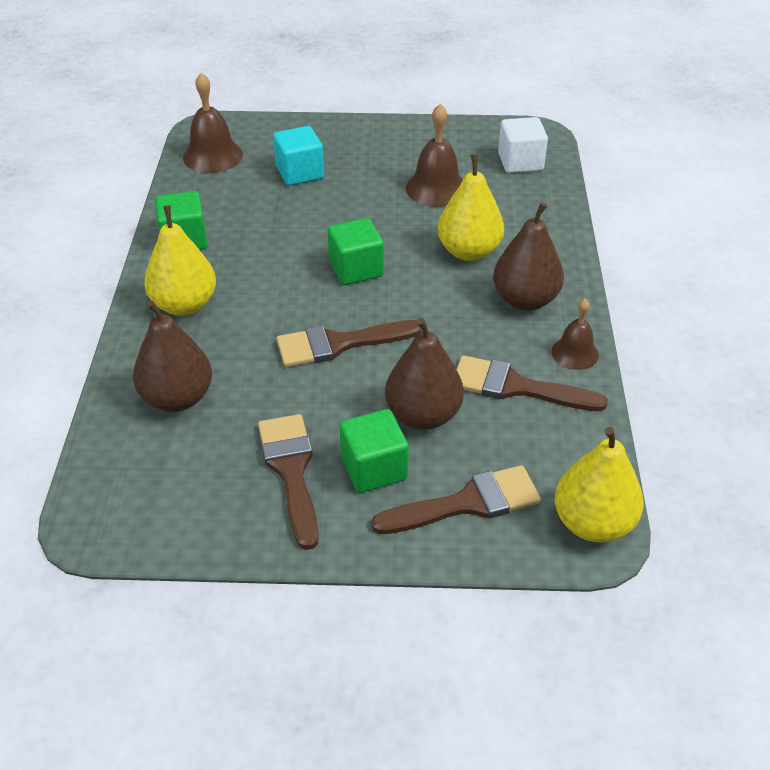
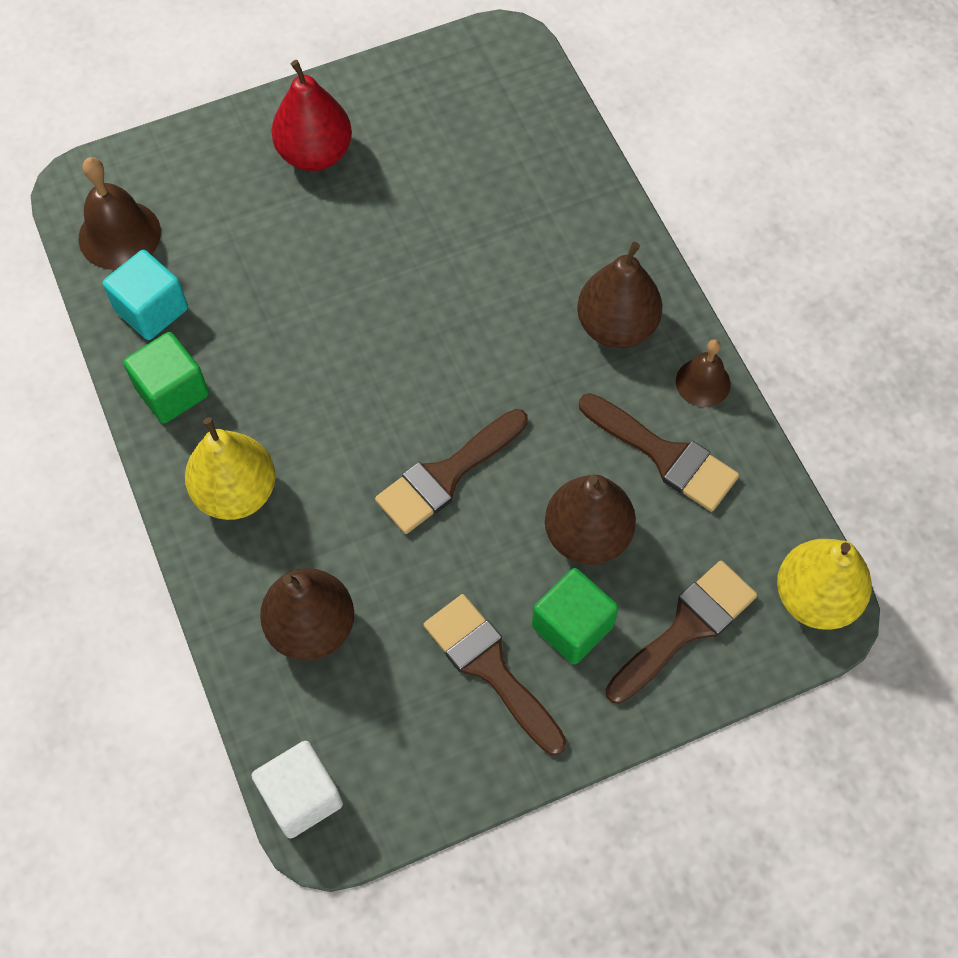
camera: 25 degrees left, 20 degrees up
(299, 172) = (249, 222): turquoise cube -> turquoise cube (151, 309)
(356, 269) = (404, 355): green cube -> none
(368, 152) = (315, 153): none -> red pear
(436, 188) = (430, 186): brown bell -> none
(469, 251) = (519, 276): yellow pear -> none
(516, 387) = (664, 455): brown brush -> brown brush turned 135 degrees counterclockwise
(520, 162) = (508, 102): white cube -> white cube (301, 796)

